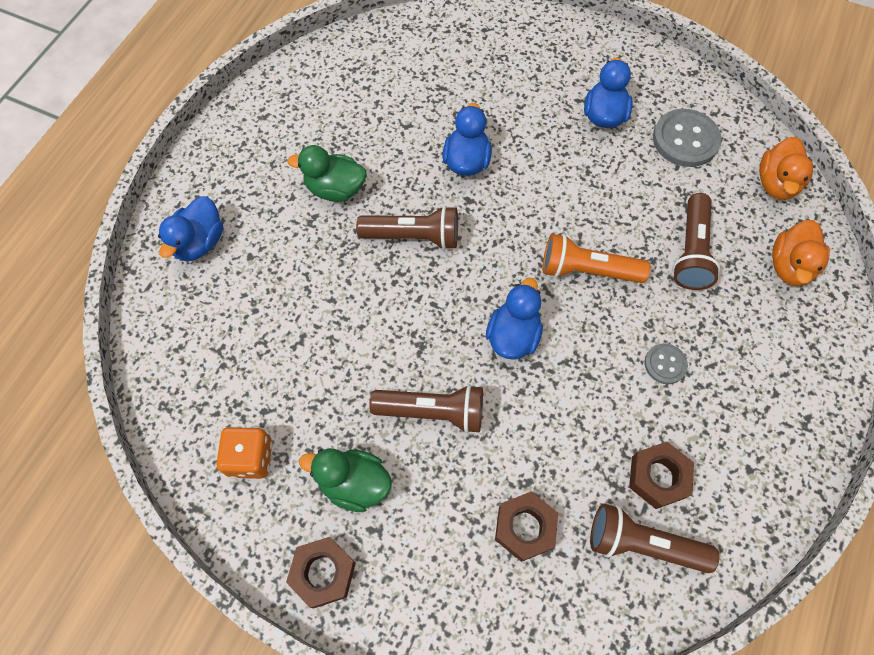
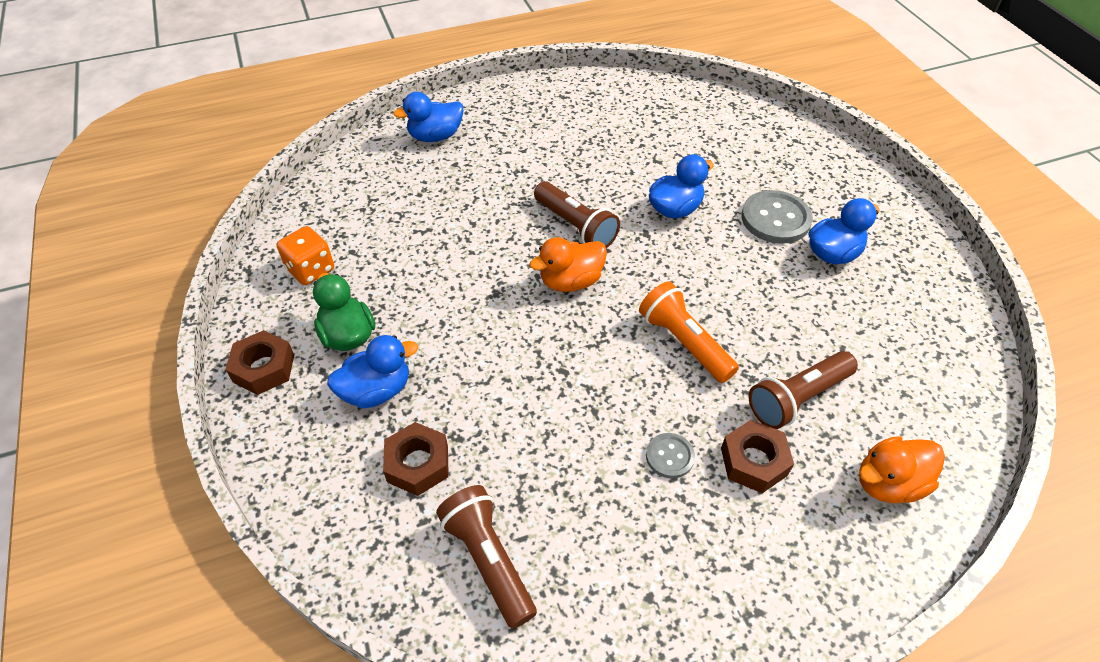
camera: 45 degrees right, 15 degrees down
(335, 189) = (557, 164): green duck -> none
(433, 412) = (451, 338): brown flashlight -> none
(513, 335) = (569, 338): blue duck -> blue duck (377, 390)
(658, 477) = (561, 527): brown nut -> brown nut (753, 461)
(685, 140) = (893, 318): grey button -> grey button (775, 219)
(776, 183) = (954, 412): orange duck -> orange duck (570, 281)

